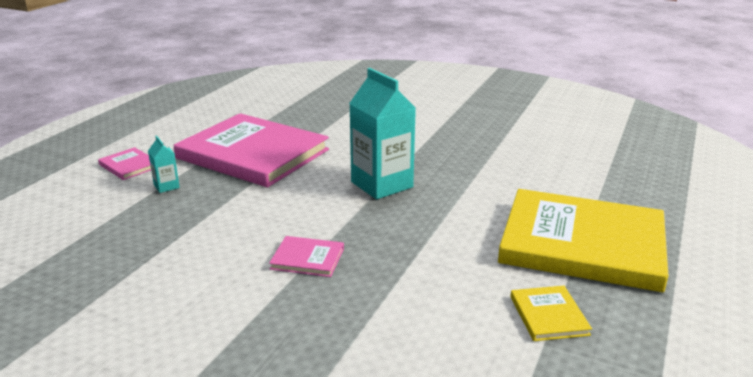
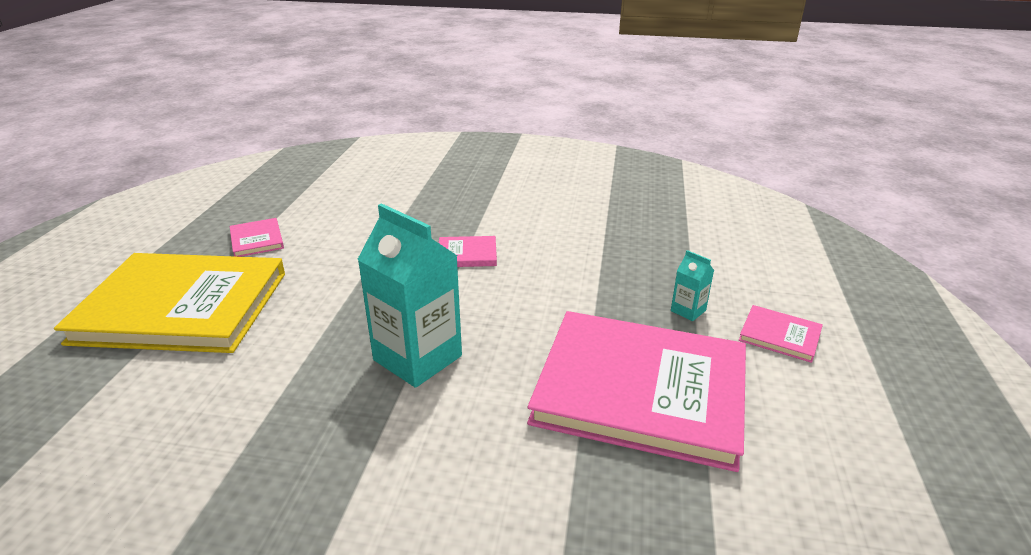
camera: 165 degrees right, 5 degrees up
(549, 315) = (256, 240): yellow book -> pink book

